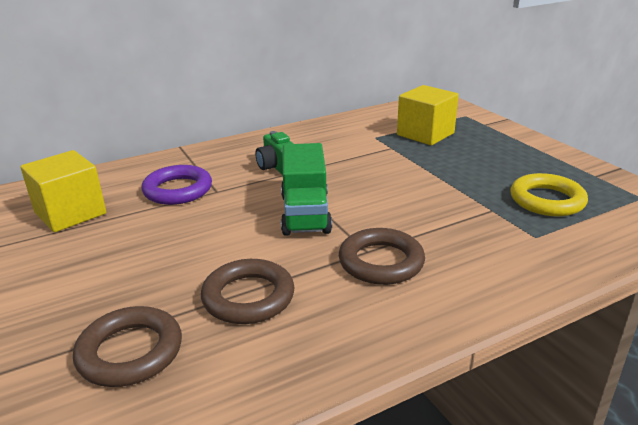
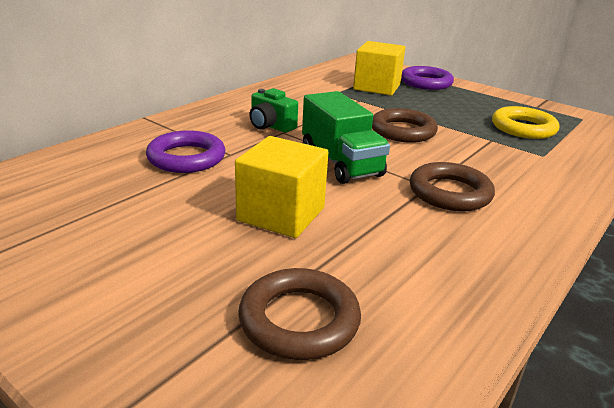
camera: 25 degrees left, 0 degrees up
(70, 213) = (78, 196): yellow cube -> yellow cube (281, 214)
(248, 297) = (365, 243): brown ring -> brown ring (402, 131)
(487, 133) = (426, 82): none -> purple ring

